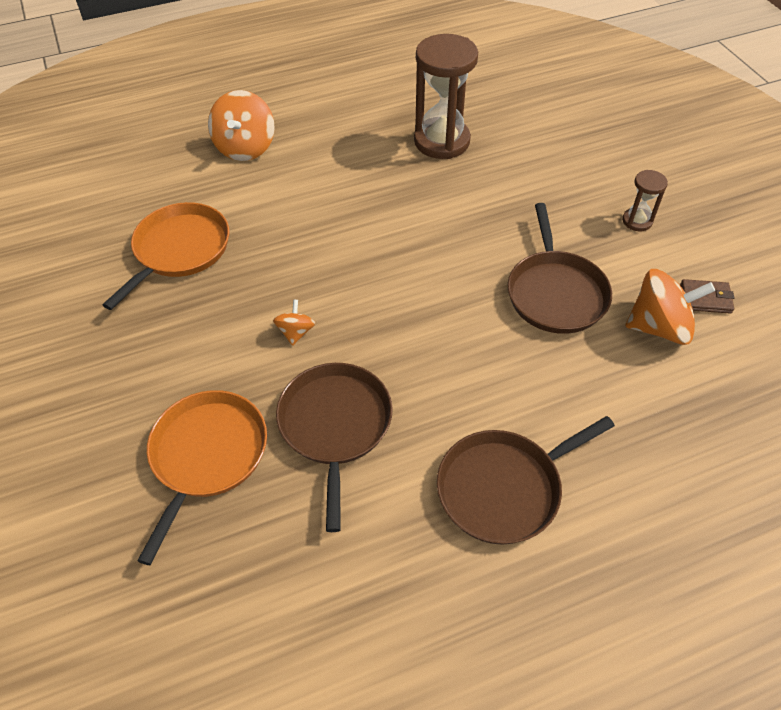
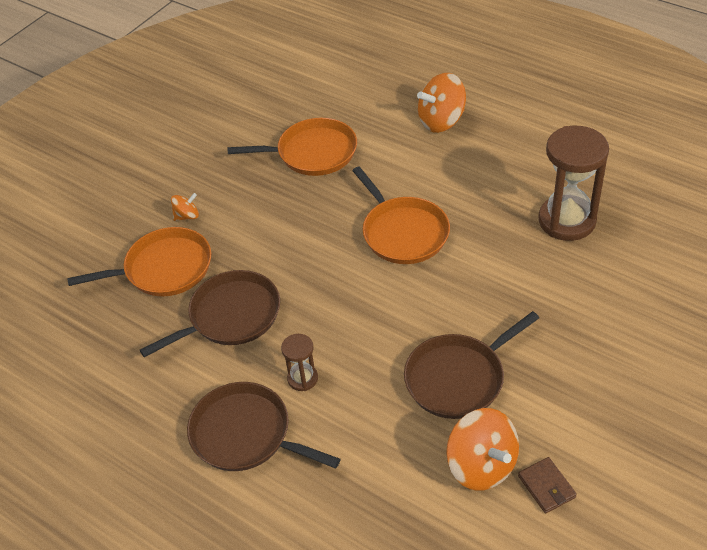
camera: 60 degrees right, 5 degrees down
(296, 332) = (291, 252): orange spinning top -> orange spinning top (187, 216)
(354, 241) = (403, 232): none -> orange pan
(637, 221) = (600, 396): brown hourglass -> brown hourglass (302, 378)

